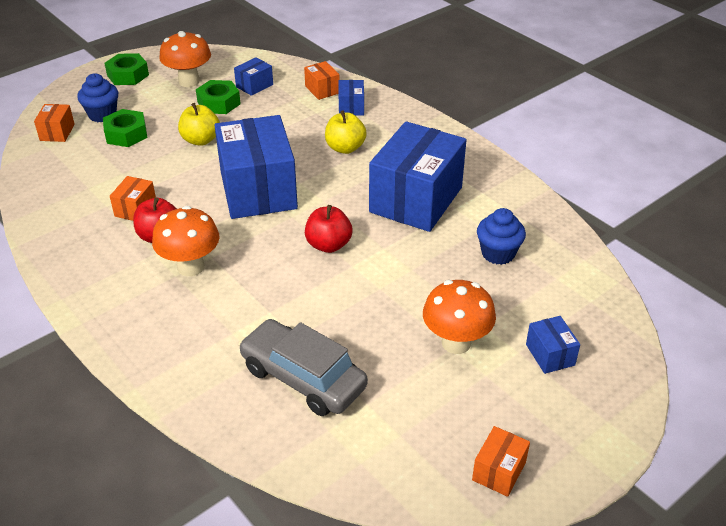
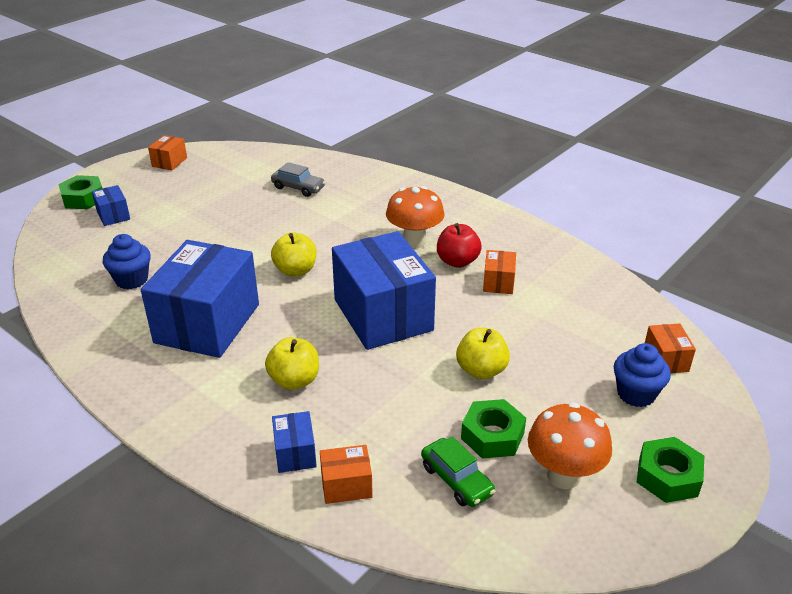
camera: 170 degrees right, 5 degrees down
(126, 134) = (579, 367): green nut -> green nut (83, 198)
(254, 86) = (456, 480): blue box -> green car
(303, 378) = (298, 188): grey car -> grey car, size x0.58
(322, 90) = (346, 485): orange box -> orange box turned 60 degrees counterclockwise
(328, 245) = (295, 270): red apple -> yellow apple
(456, 343) = (185, 215): orange mushroom -> none

